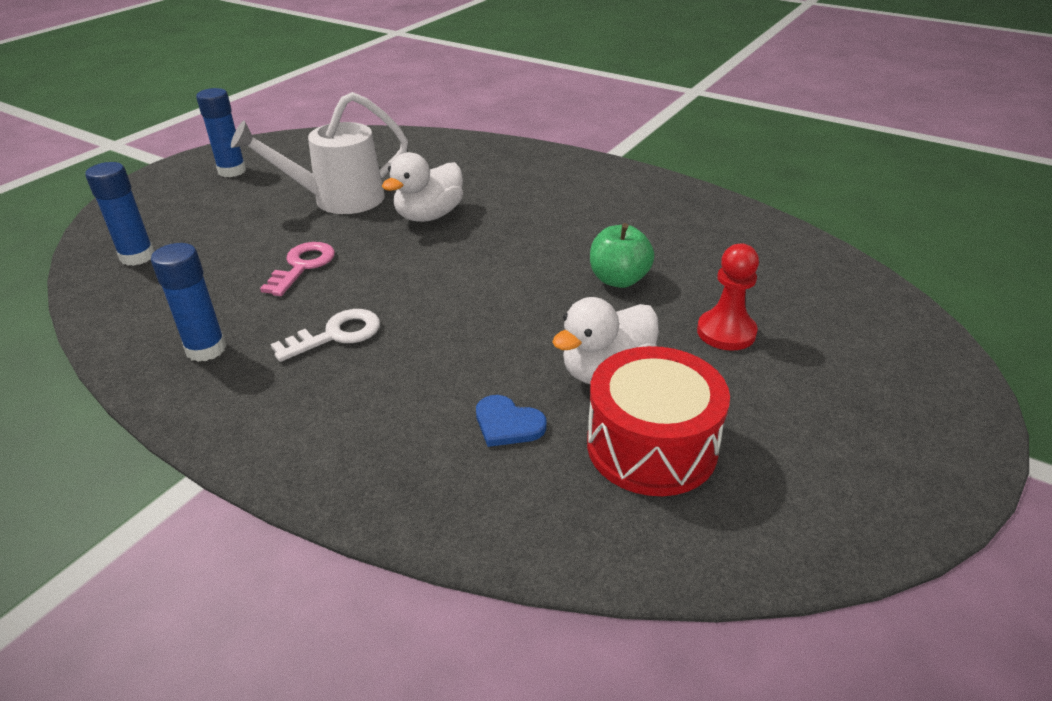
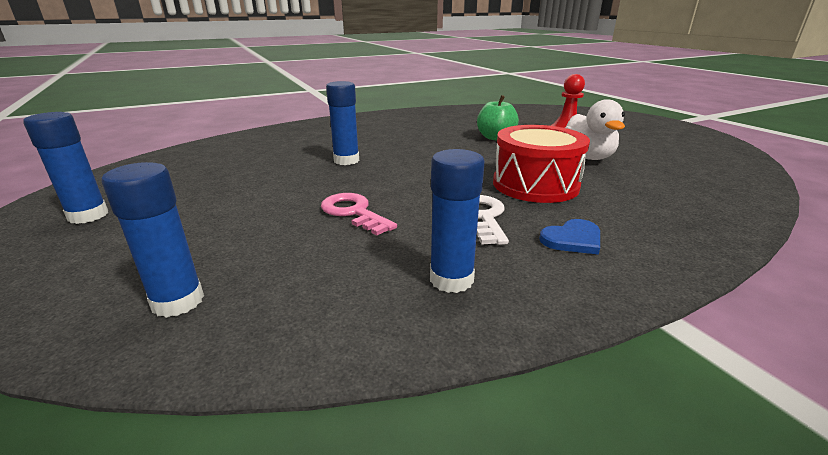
camera: 60 degrees left, 10 degrees down
(338, 199) = (260, 182): white watering can -> none
(429, 216) = (346, 160): white duck -> blue glue stick
(507, 424) = (629, 186): blue heart -> blue heart (572, 239)
(651, 446) = (660, 162): red drum -> red drum (535, 185)

